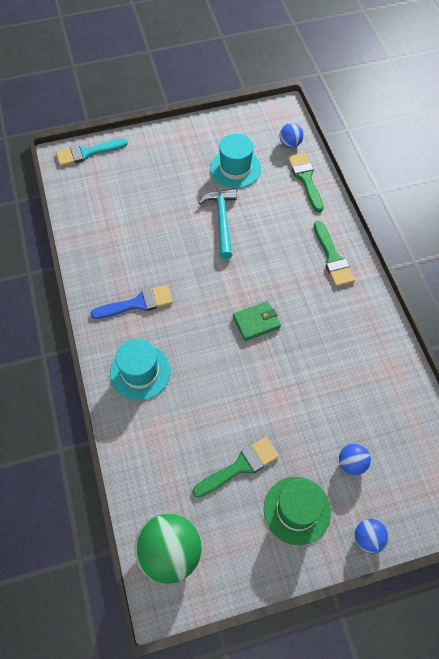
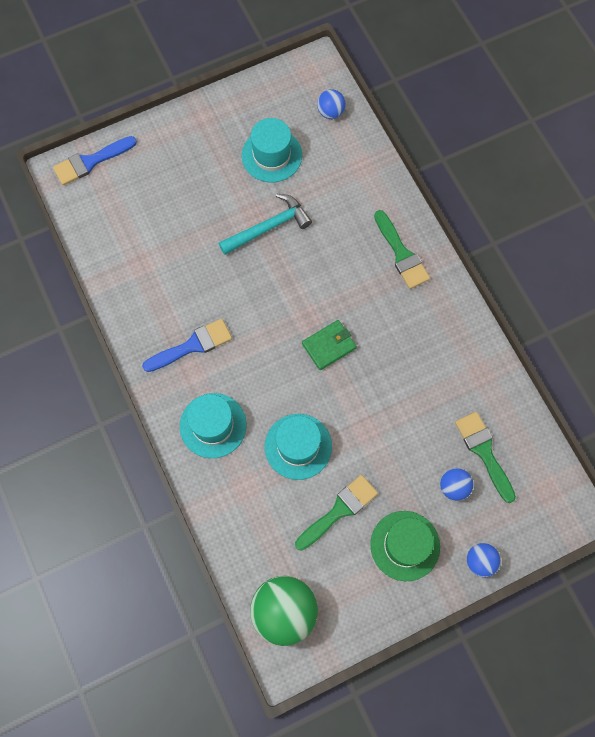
camera: 10 degrees left, 10 degrees up
(87, 153) = (90, 162): turquoise brush -> blue brush
(212, 403) = (298, 446): none -> turquoise hat
(222, 221) = (268, 227): turquoise hammer -> turquoise hammer turned 75 degrees clockwise
(305, 179) = (356, 157): green brush -> green brush (484, 452)

